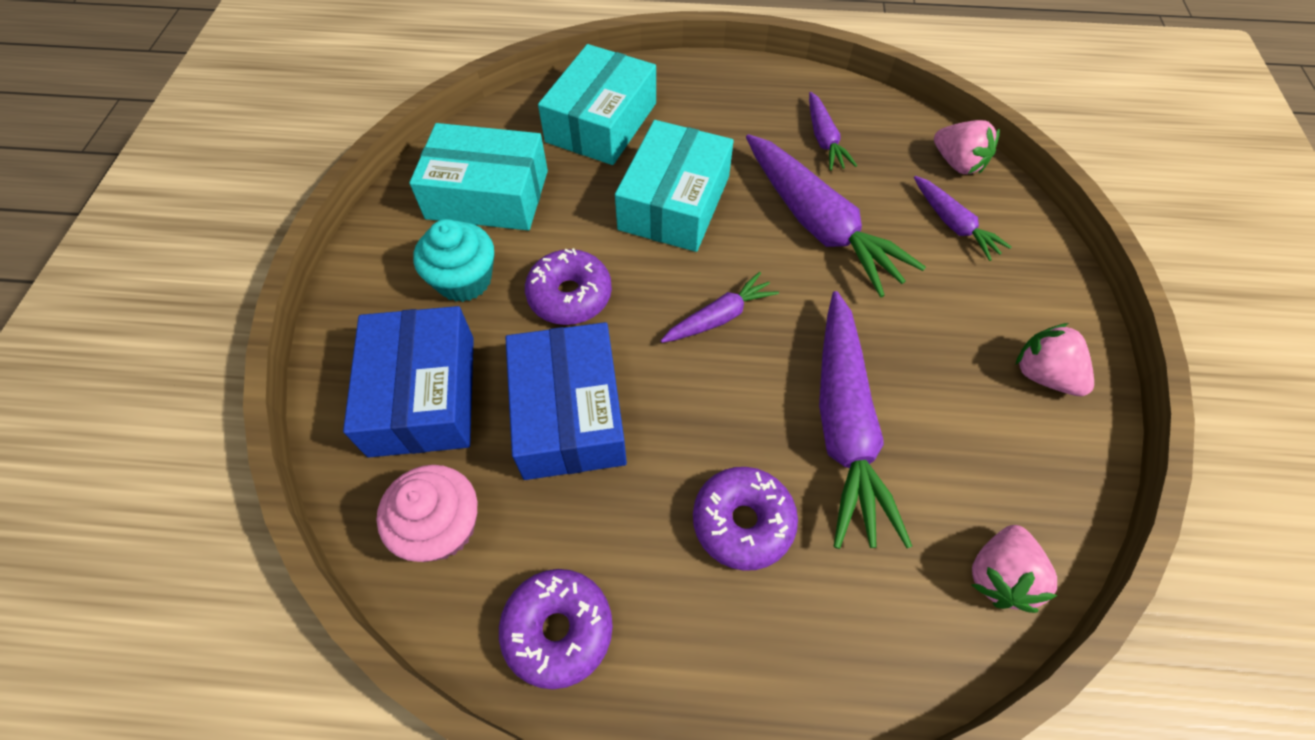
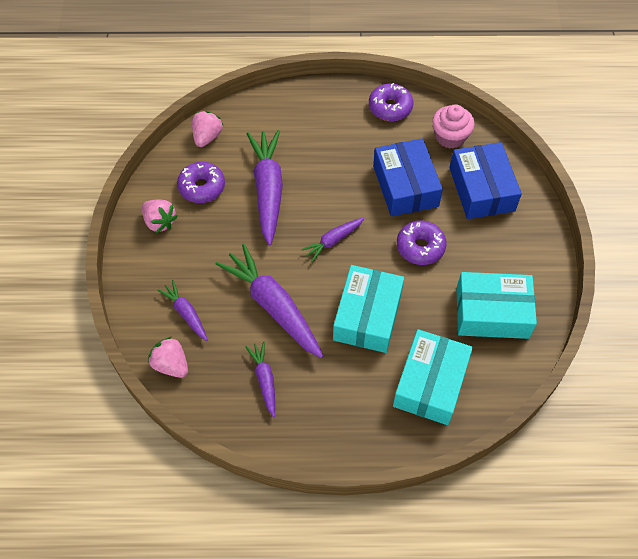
camera: 175 degrees right, 0 degrees up
(464, 280) = (484, 252): turquoise cupcake -> none
(742, 522) = (317, 148): purple donut -> purple donut (202, 187)

